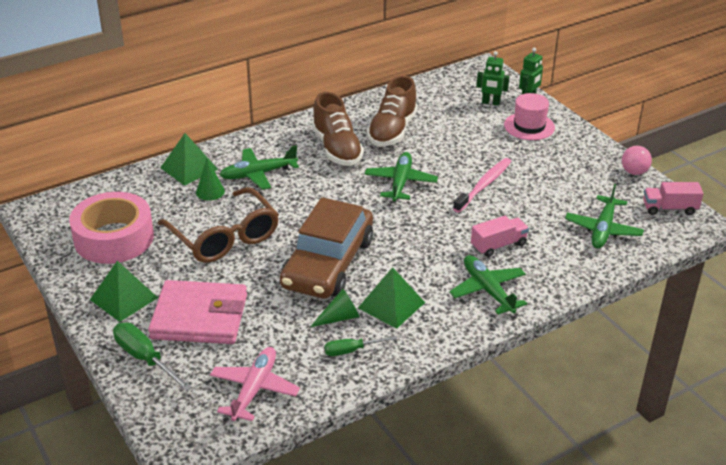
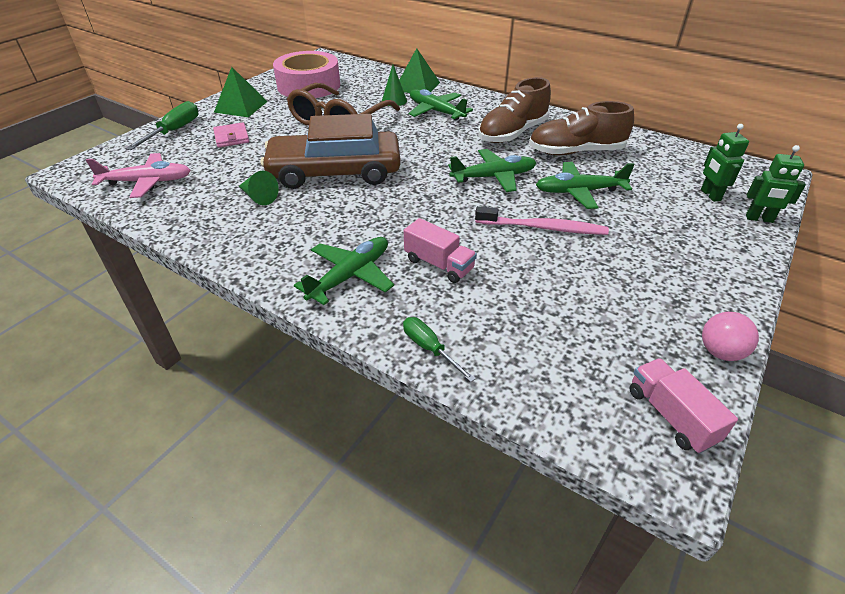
camera: 65 degrees right, 5 degrees up
(199, 317) = (231, 137): pink wallet -> pink wallet, size x0.48
(351, 350) = (213, 215): green screwdriver -> green screwdriver (429, 348)
(391, 305) = (291, 220): green pyramid -> none
(529, 126) = (701, 232): pink hat -> none
(603, 229) = (548, 348): green plane -> green plane (579, 192)

